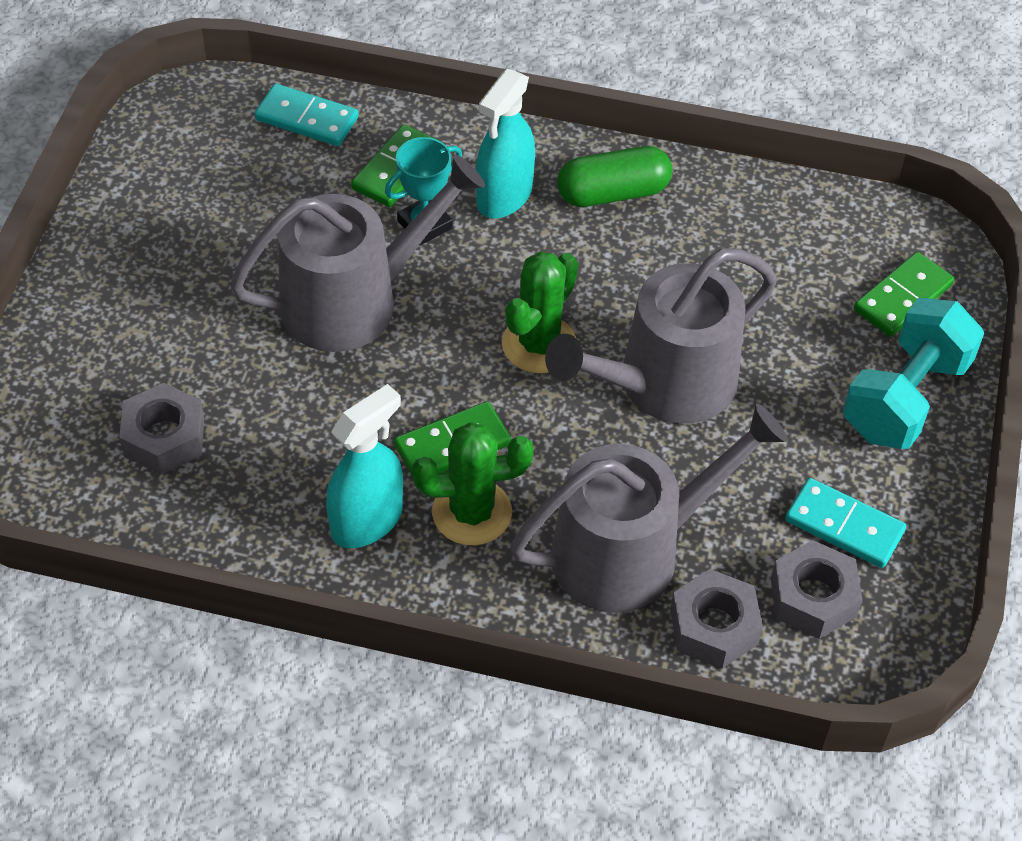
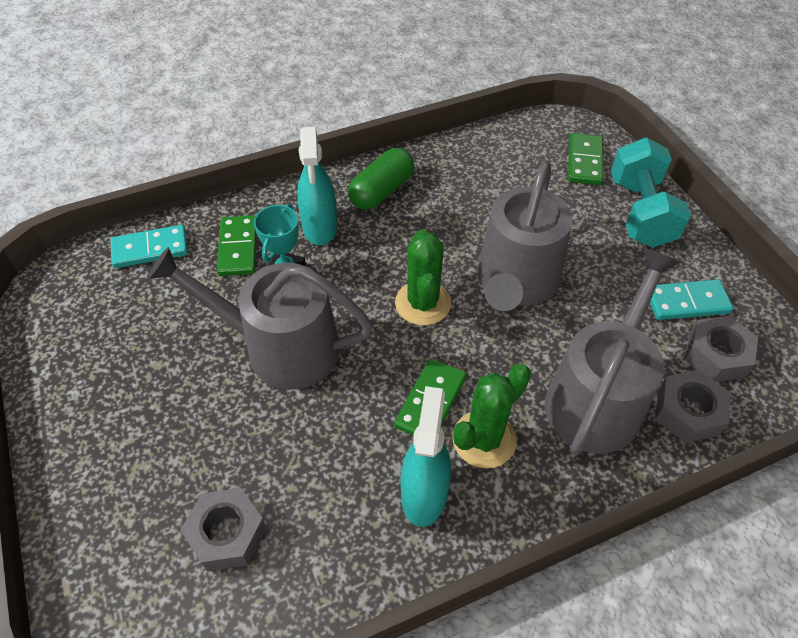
camera: 35 degrees left, 0 degrees up
(352, 301) = (281, 347): grey watering can -> grey watering can turned 105 degrees counterclockwise

